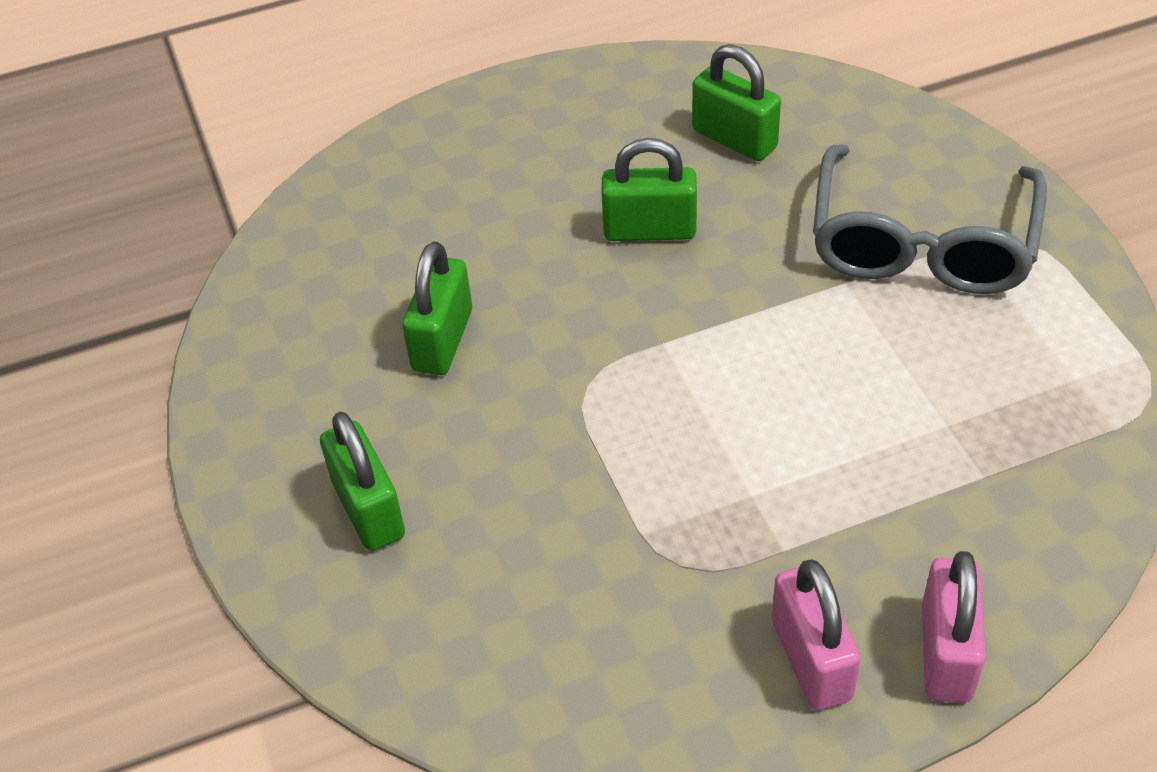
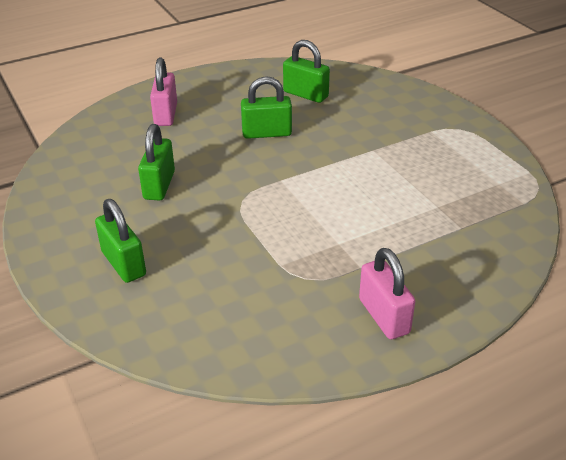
camera: 10 degrees left, 10 degrees down
(921, 244) = (409, 132): grey glasses -> none
(946, 652) = (457, 307): pink padlock -> pink padlock (166, 114)

